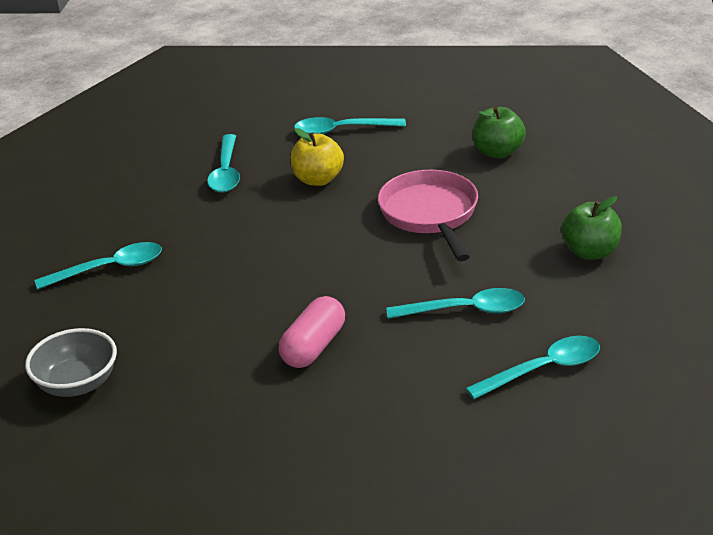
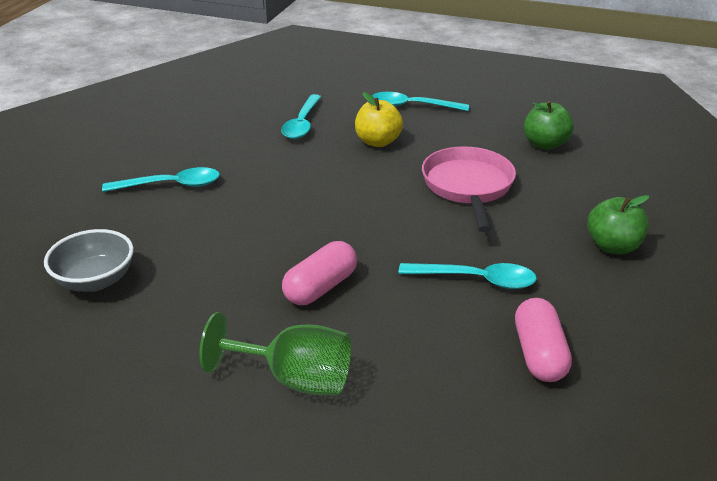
camera: 10 degrees right, 0 degrees up
(321, 437) = (294, 379): none -> green goblet
(543, 369) = (539, 354): turquoise spoon -> pink capsule

